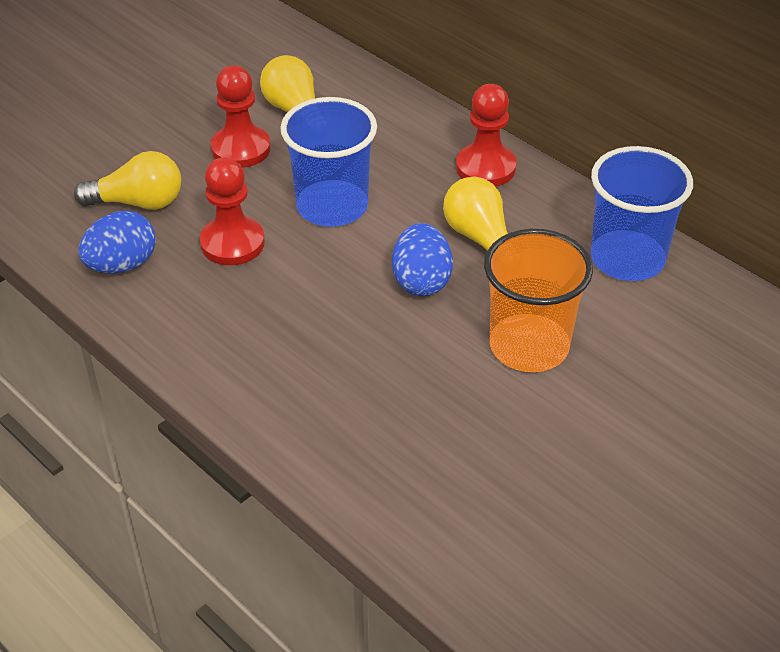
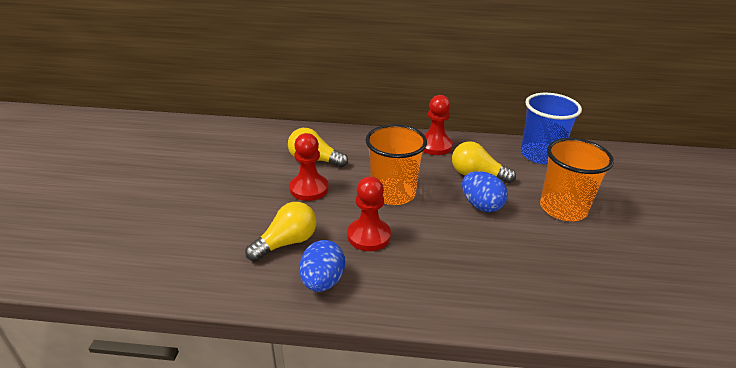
camera: 40 degrees left, 10 degrees down
(332, 206) = (393, 193): blue cup -> orange cup

